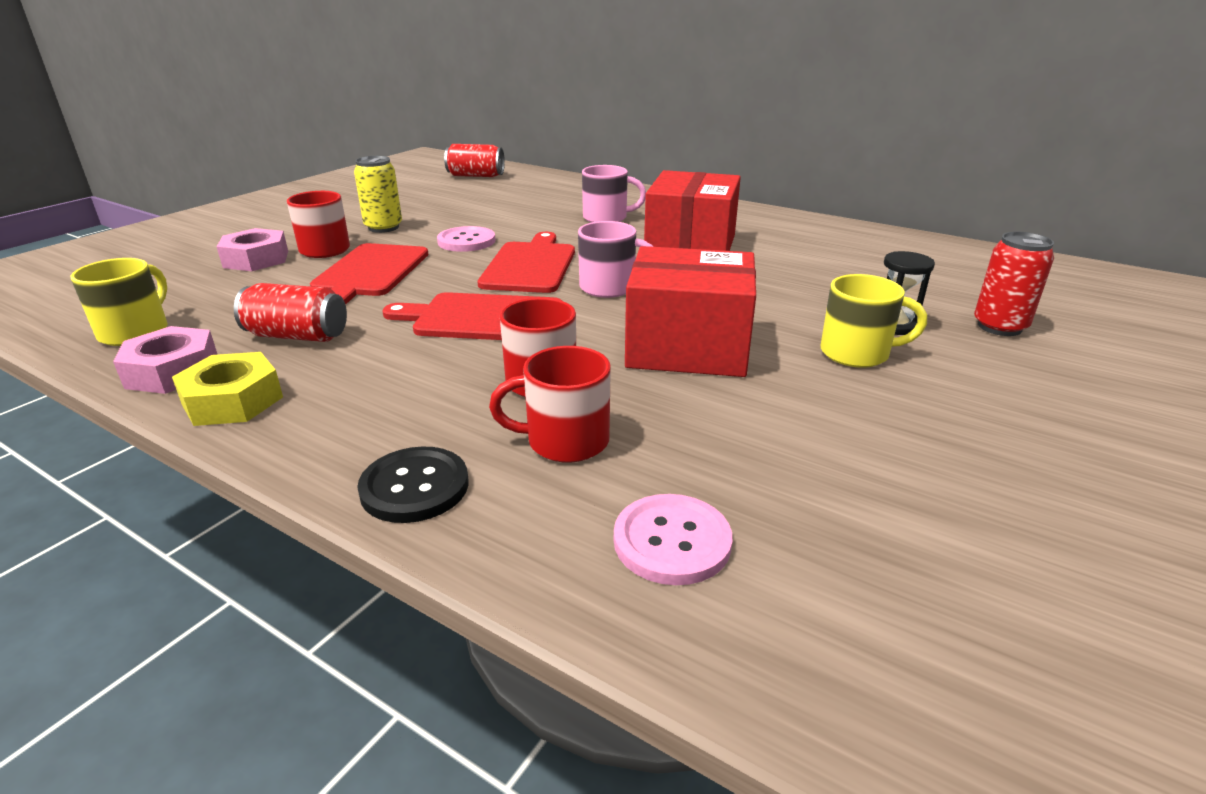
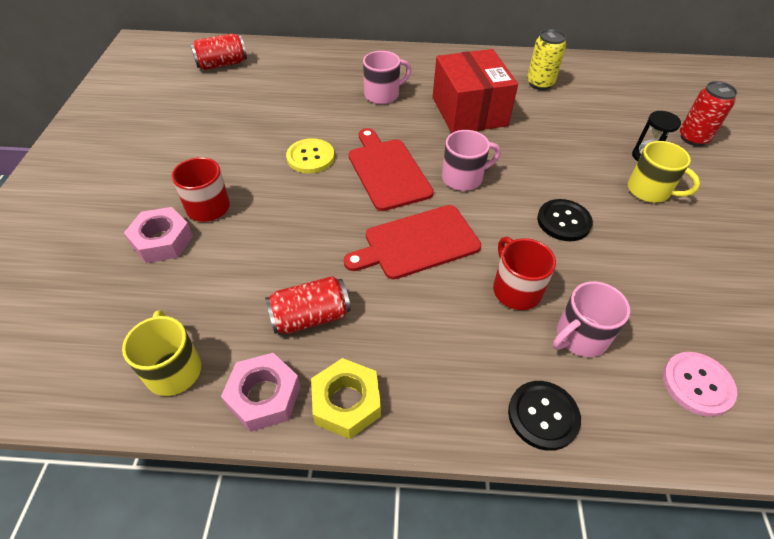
camera: 30 degrees left, 20 degrees up
(369, 272) = (279, 223): red cutting board -> none
(383, 227) = (223, 161): yellow can -> yellow can (540, 83)
(466, 241) = (310, 157): pink button -> yellow button
(565, 441) = (580, 336): red mug -> pink mug
(688, 347) = (563, 221): red box -> black button
(857, 353) = (650, 190): yellow mug -> yellow mug turned 60 degrees clockwise

